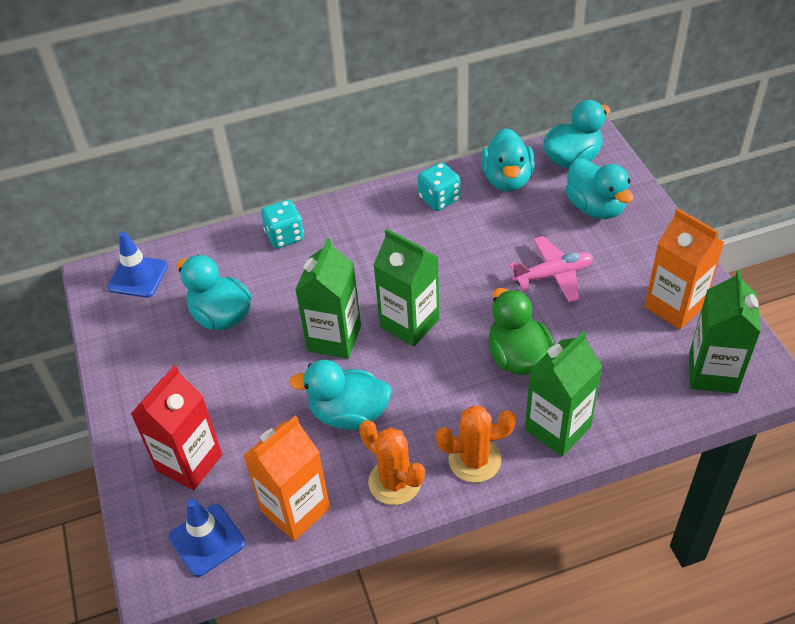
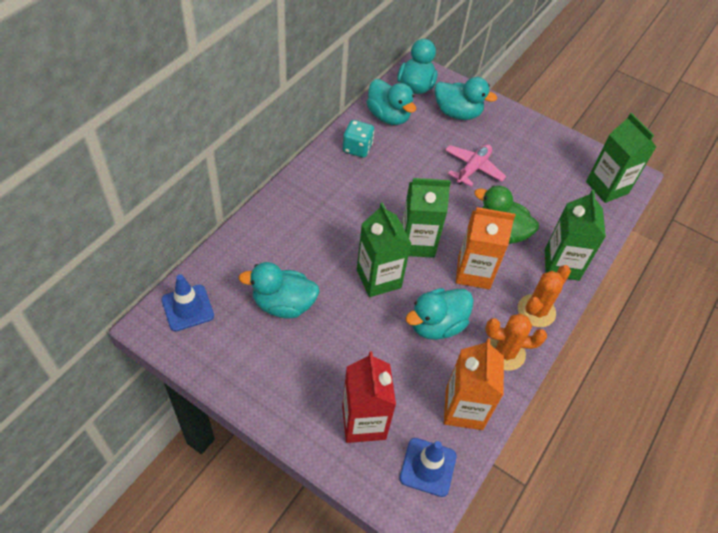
camera: 45 degrees left, 5 degrees up
(284, 236) = (274, 222): turquoise dice -> none
(674, 306) = (554, 157): orange carton -> orange carton (473, 272)

